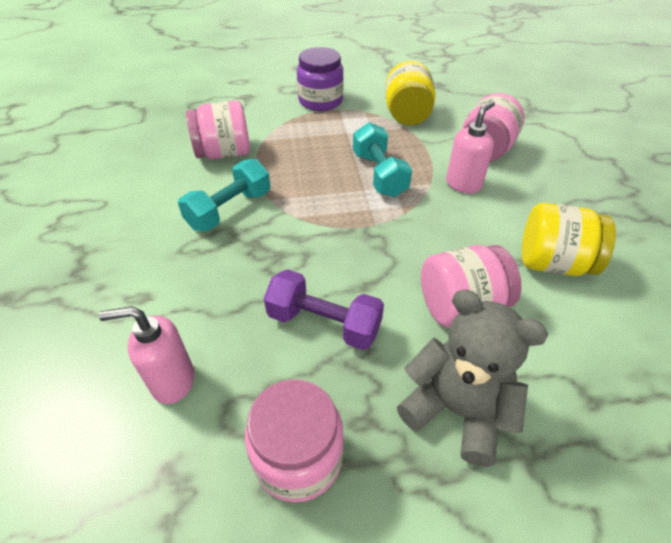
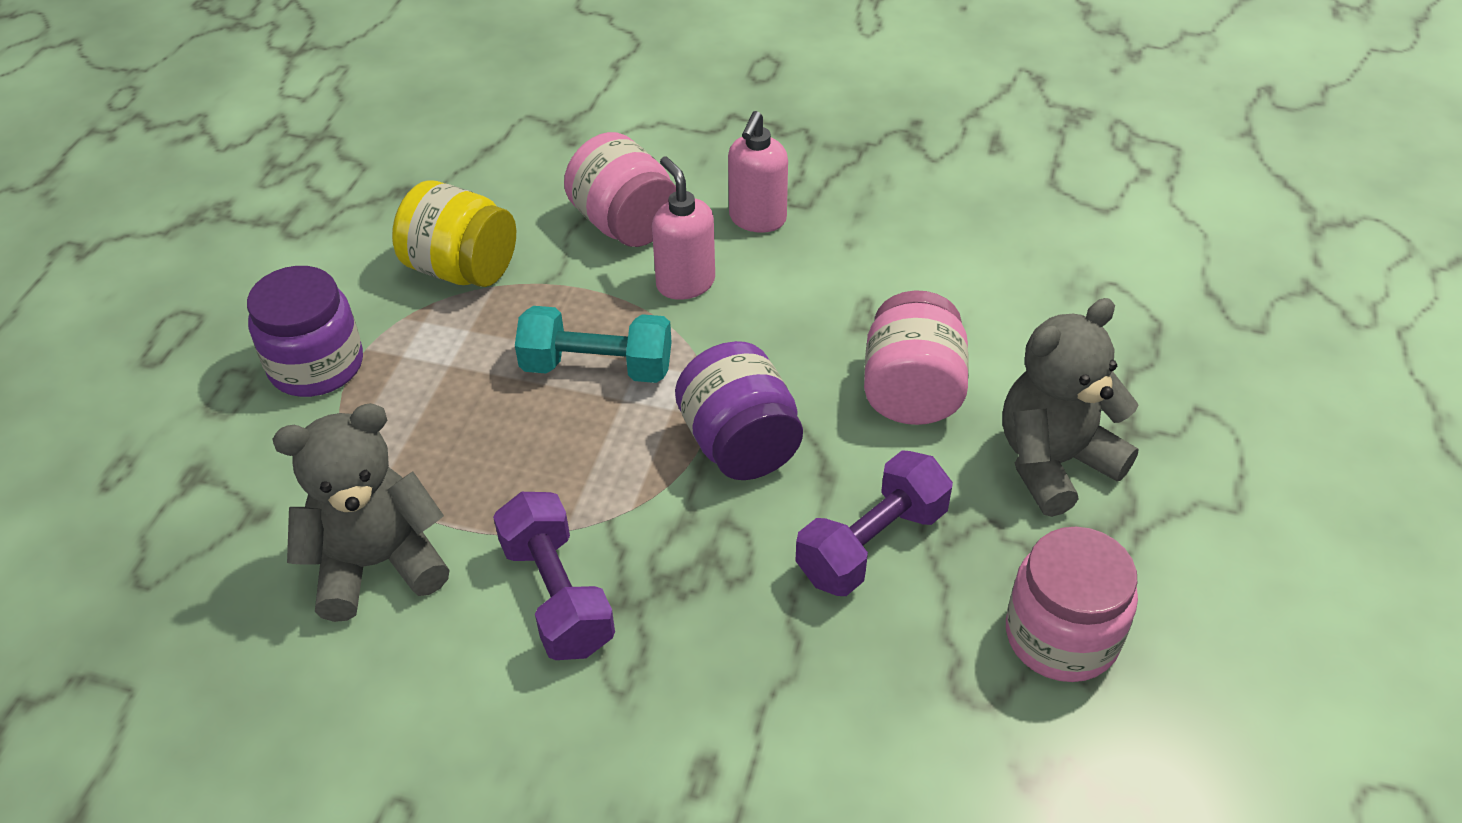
camera: 65 degrees left, 0 degrees up
(172, 381) = (894, 753): pink soap dispenser -> pink soap dispenser (757, 219)
(224, 153) = (377, 564): pink jar -> grey teddy bear
(229, 210) = (557, 595): turquoise dumbbell -> purple dumbbell
(363, 242) = (739, 444): none -> purple jar
(553, 263) = (885, 273): yellow jar -> none

